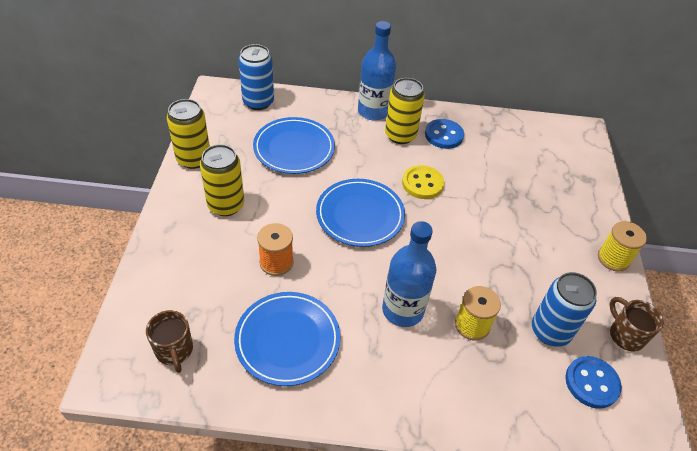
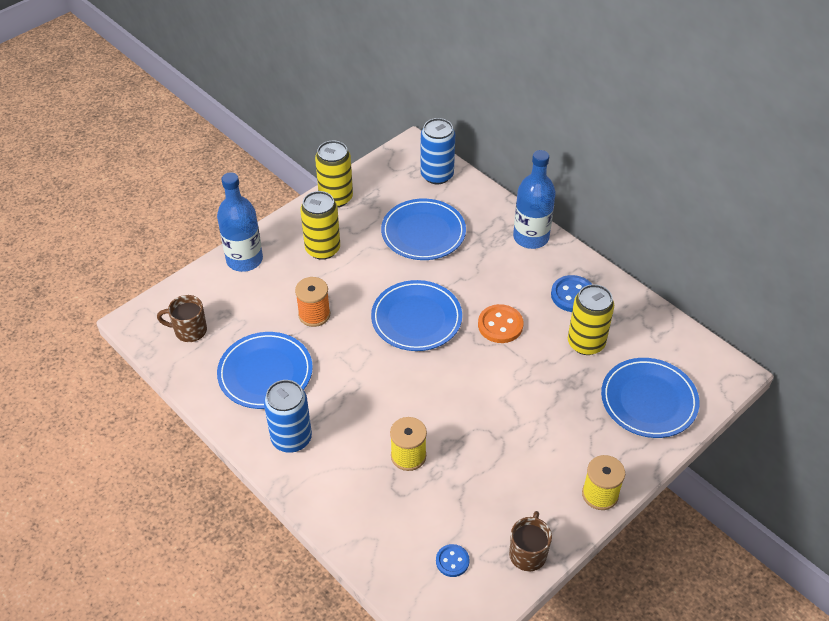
camera: 45 degrees right, 0 degrees up
(174, 351) = (189, 330): brown mug -> brown mug turned 75 degrees clockwise
(400, 135) = (530, 272): yellow can -> yellow can (586, 343)
(403, 310) = (368, 409): blue bottle -> blue bottle (244, 260)
(422, 183) = (500, 325): yellow button -> orange button
(550, 331) = (466, 504): blue can -> blue can (291, 438)
(565, 176) = (648, 400): none -> blue plate
(591, 383) = (452, 561): blue button -> blue button, size x0.63

